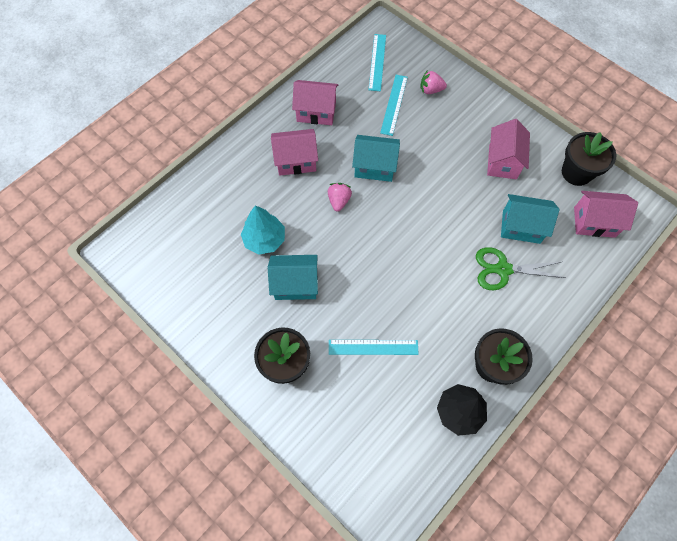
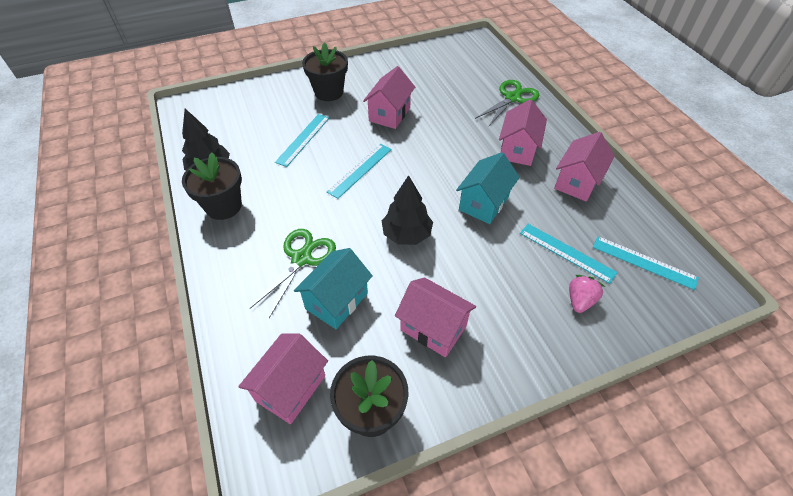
camera: 115 degrees right, 15 degrees down
(219, 185) = (512, 98): none -> green scissors
(264, 239) = (442, 109): turquoise tree -> none
(295, 284) = (389, 114): turquoise house -> pink house
(339, 201) = (456, 164): pink strawberry -> none
(387, 274) = (360, 170): none -> turquoise ruler
(436, 207) = (407, 234): none -> black tree

